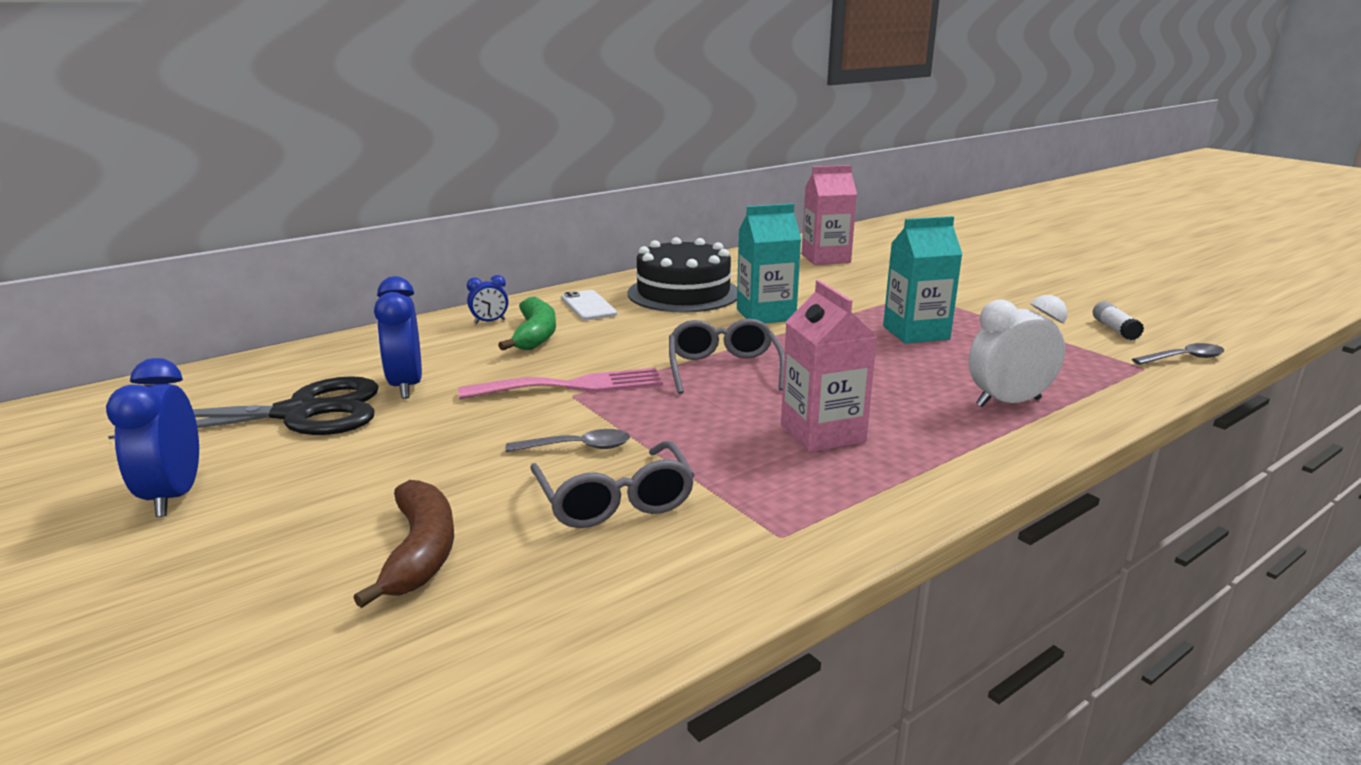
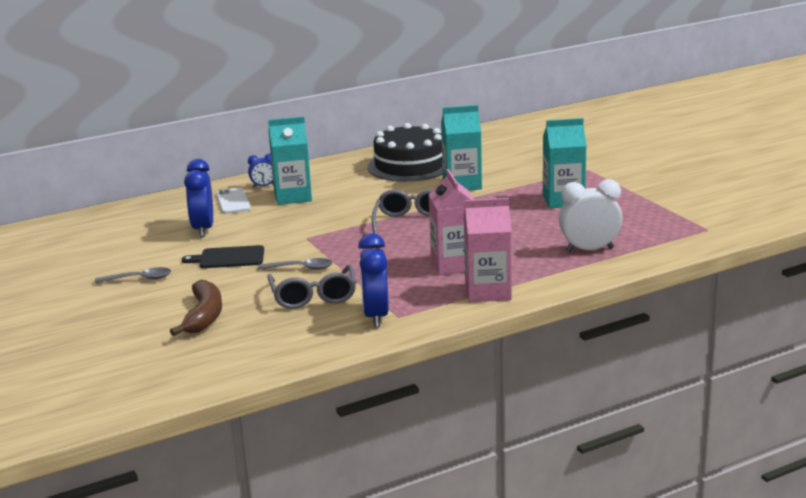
camera: 10 degrees right, 0 degrees up
(174, 496) = (74, 286): blue clock -> blue clock (376, 316)
(302, 413) = (139, 244): black scissors -> none
(453, 432) = (229, 258): none -> black cutting board
(535, 335) = (293, 197): green banana -> turquoise carton
(572, 386) = (308, 232): pink fork -> none
(588, 306) = (336, 175): white phone -> white phone (233, 201)
(825, 258) = (536, 137): pink carton -> pink carton (488, 292)
(1114, 329) = (715, 201): white glue stick -> none
(1183, 358) = (744, 223): grey spoon -> grey spoon (139, 279)

